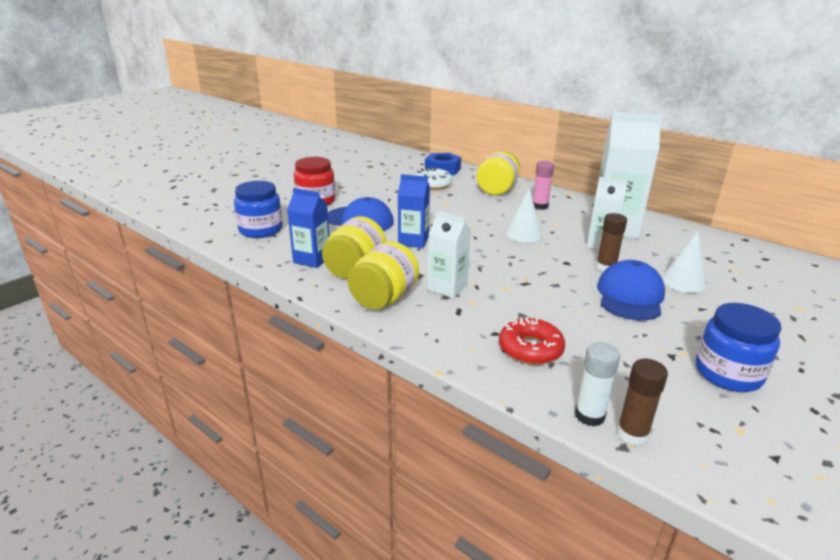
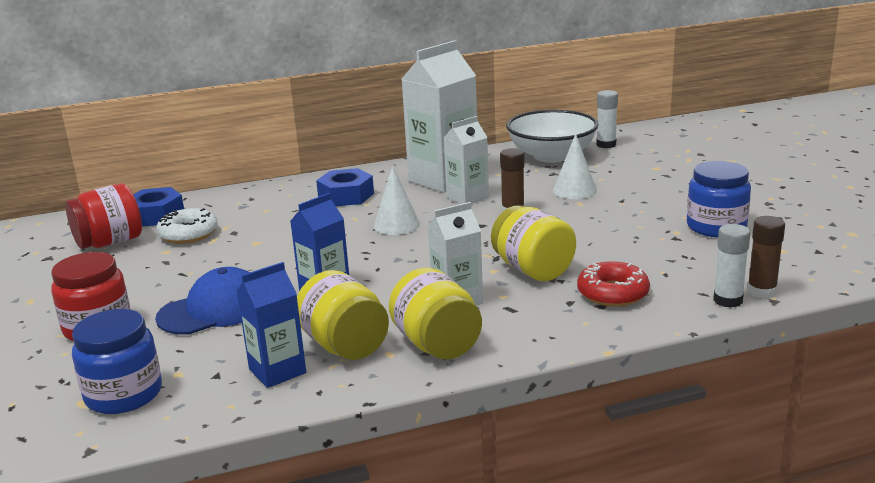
camera: 55 degrees left, 5 degrees down
(400, 172) = (110, 242): none -> red jar
(497, 189) = (268, 203): yellow jar -> yellow jar (533, 270)
(540, 206) = (346, 196): pink glue stick -> blue nut
(630, 296) = (573, 219): blue cap -> none
(729, 254) = (552, 156): none -> white bowl
(799, 270) = (606, 145): none -> white glue stick

